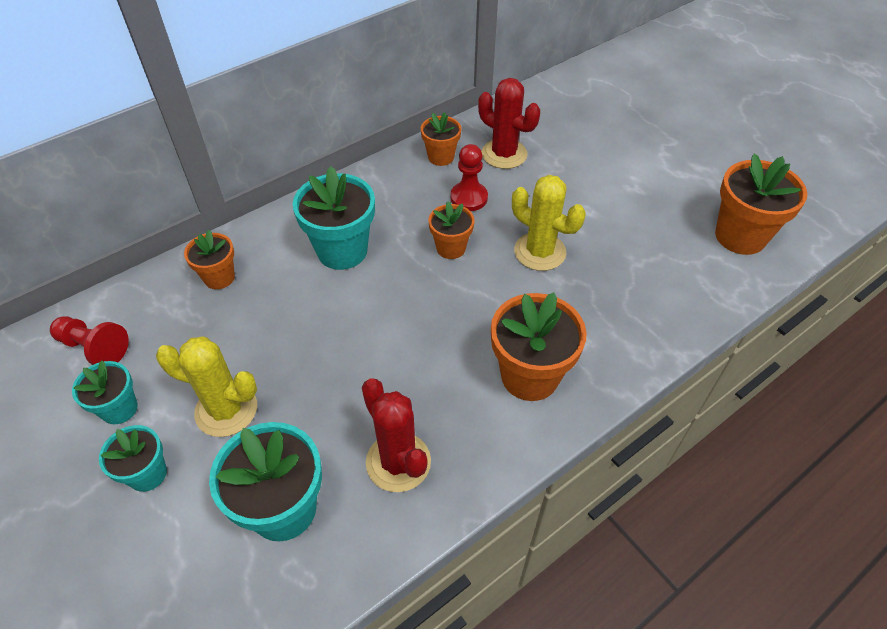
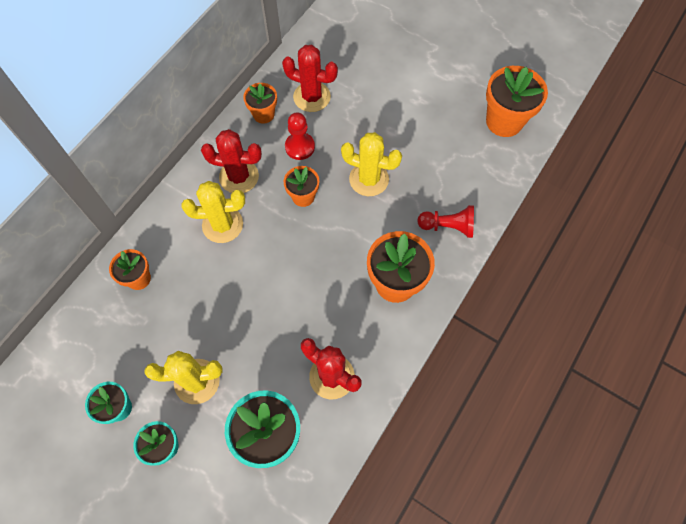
camera: 20 degrees left, 15 degrees up
(94, 348) = (72, 368): red pawn -> red pawn (448, 226)
(342, 250) = (222, 225): turquoise flower pot -> yellow cactus
(384, 208) = (239, 177): none -> red cactus

